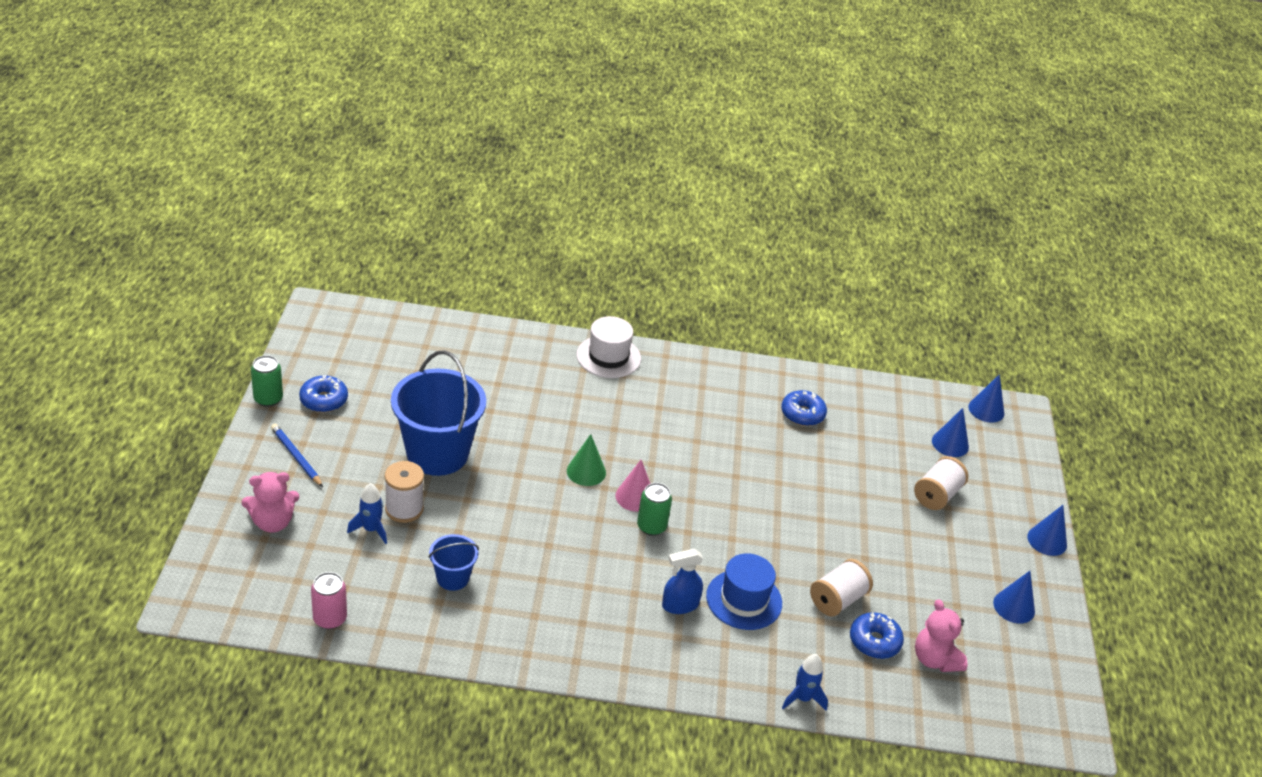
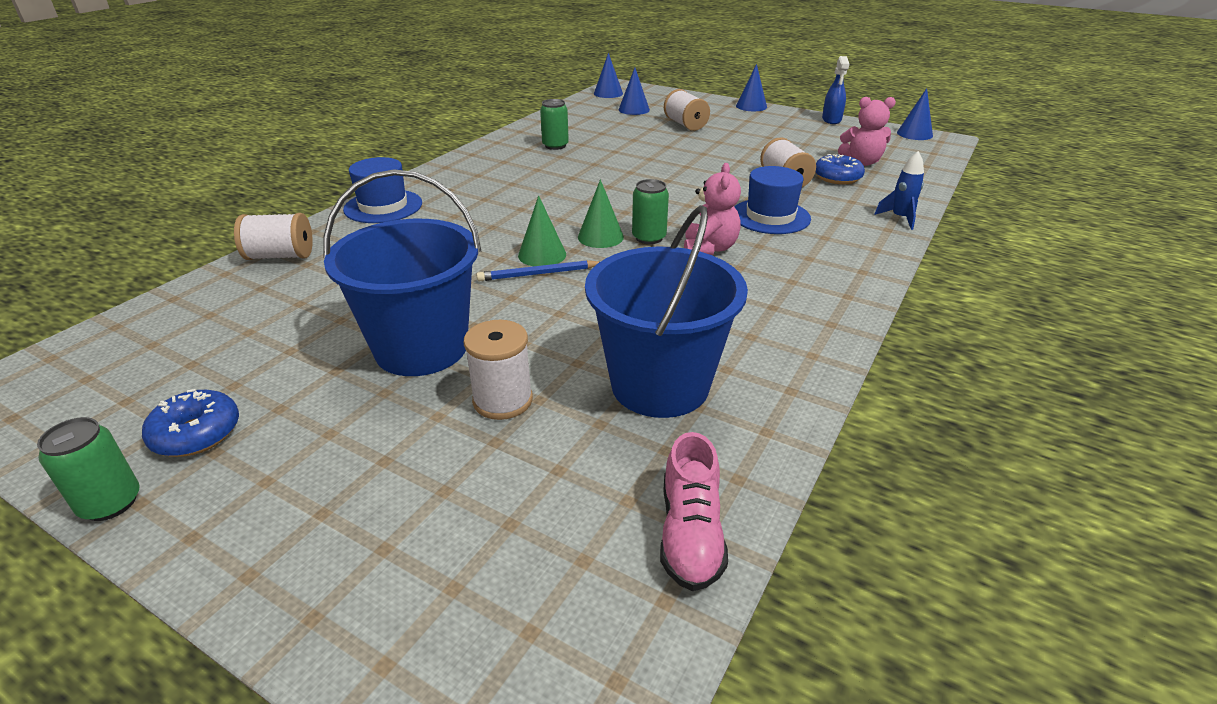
camera: 60 degrees left, 5 degrees down
(273, 522) = (422, 565): pink teddy bear -> pink teddy bear (709, 248)
(296, 457) = (290, 496): blue pencil -> blue pencil (538, 274)
(330, 618) = (690, 534): pink can -> pink shoe
(371, 529) = (521, 442): blue rocket -> none
(453, 578) = (660, 385): blue bucket -> blue bucket, size x2.07
(507, 341) = (280, 256): none -> white spool
(608, 357) = (383, 206): white hat -> blue hat
(635, 496) = (600, 237): pink cone -> green cone
(680, 605) = (766, 247): blue spray bottle -> blue spray bottle (831, 120)
(802, 414) = (555, 146): blue donut -> green can
(1014, 607) = (813, 128): blue cone -> blue cone (914, 134)

